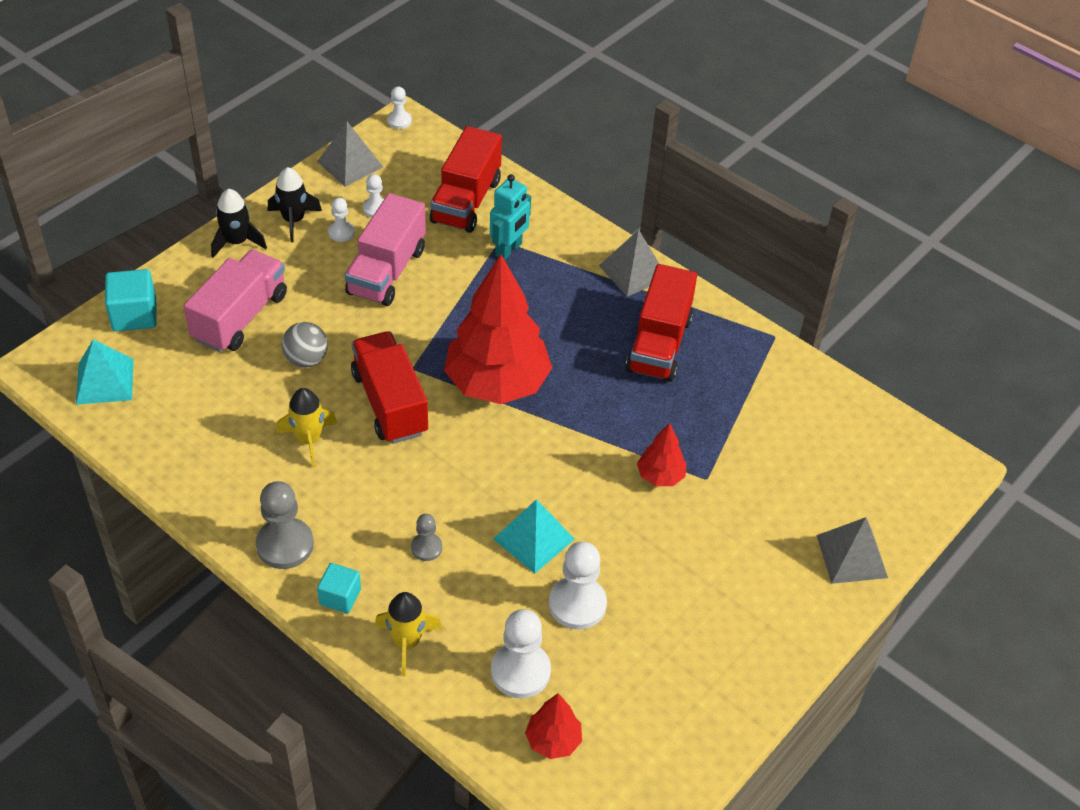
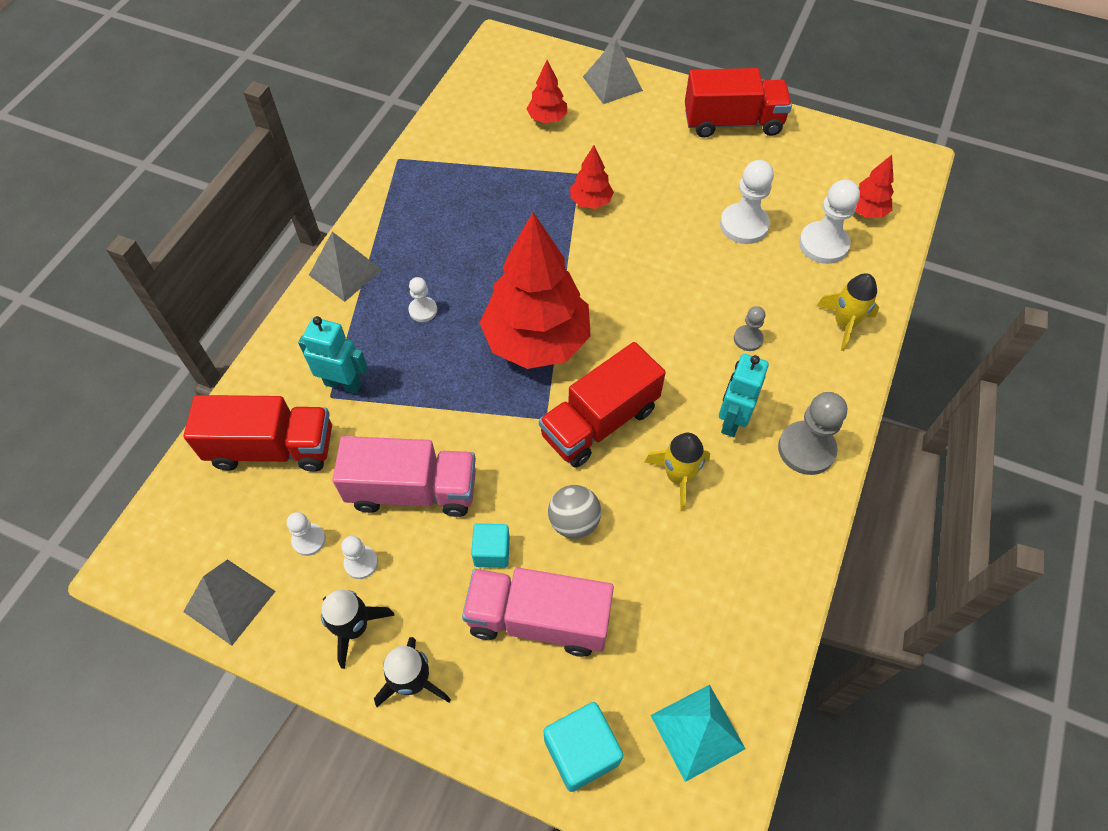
camera: 105 degrees left, 10 degrees up
(340, 597) = (832, 385): turquoise cube -> turquoise cube (492, 552)
(343, 499) = (731, 420): none -> turquoise robot
(399, 121) = (129, 573): white pawn -> white pawn (423, 310)
(533, 539) = (698, 268): turquoise pyramid -> none
(659, 344) = (438, 233): red truck -> red truck (732, 122)
(804, 474) = (547, 119): none -> red tree

